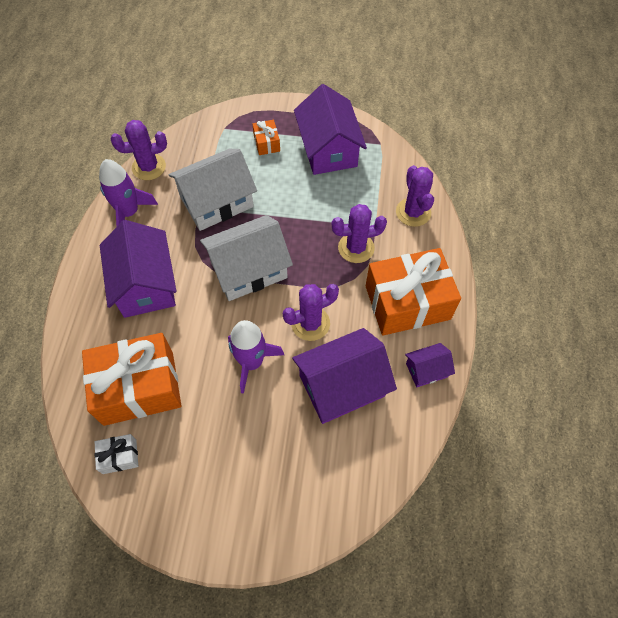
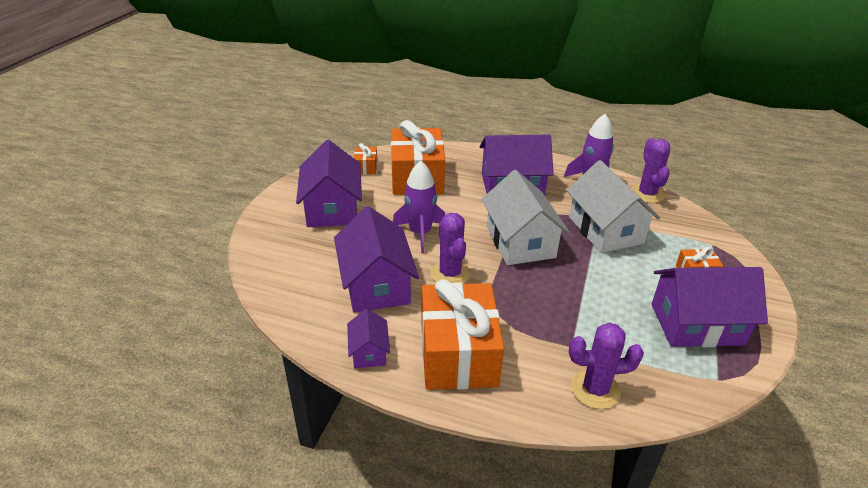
camera: 100 degrees right, 25 degrees down
(119, 456) = (366, 167): white gift -> orange gift
(220, 470) = (332, 208): none -> purple house
(356, 248) = (540, 323): purple cactus -> none

